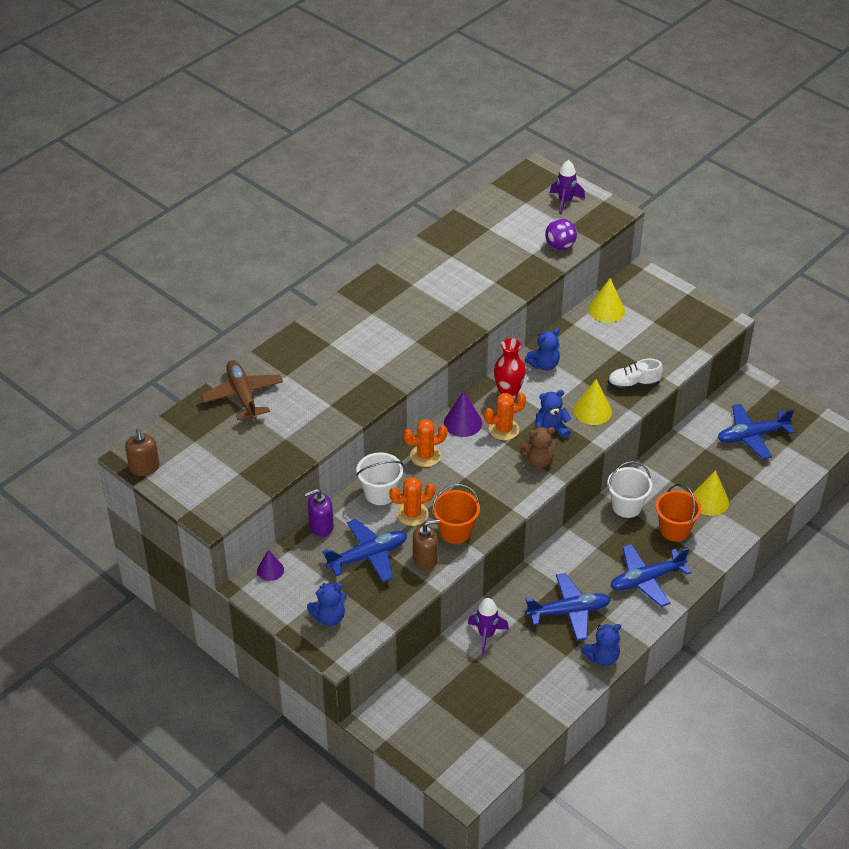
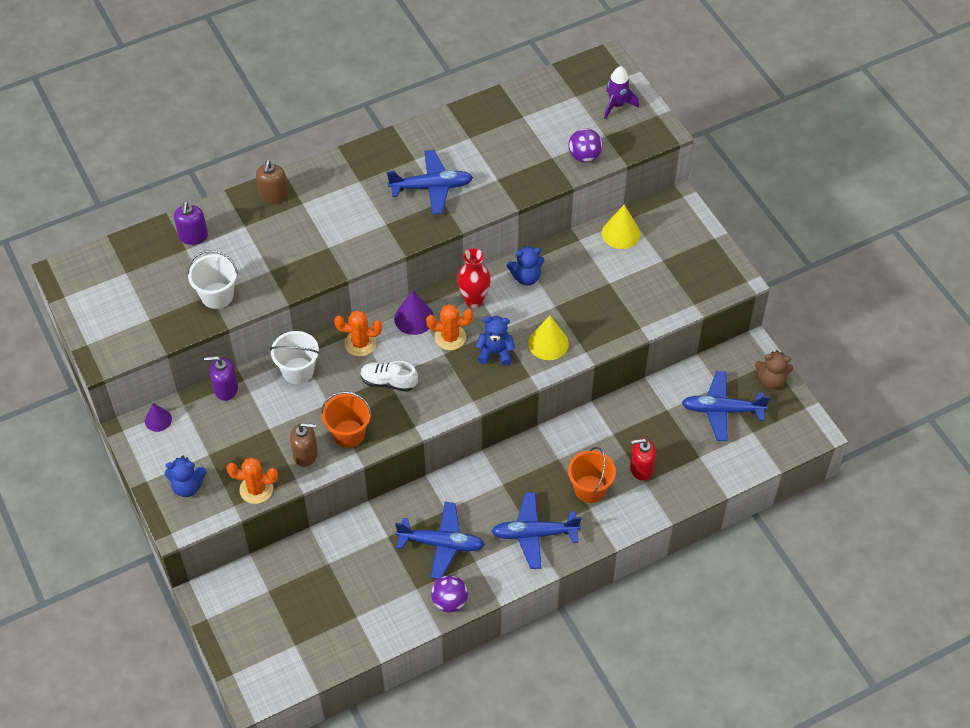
camera: 20 degrees right, 10 degrees up
(144, 468) = (67, 287): brown soap dispenser -> brown soap dispenser (273, 195)
(243, 395) = (193, 236): brown plane -> purple soap dispenser
(368, 556) = (254, 434): blue plane -> blue plane (431, 187)
(412, 514) = (317, 402): orange cactus -> orange cactus (256, 489)
(486, 635) = (351, 542): purple rocket -> none
(538, 461) = (466, 382): brown teddy bear -> brown teddy bear (771, 380)
(602, 657) = (449, 602): blue teddy bear -> purple ball
(627, 506) = (555, 449): white bucket -> white bucket (217, 295)
(633, 384) = (604, 325): white shoe -> white shoe (388, 382)
(709, 501) = (641, 468): yellow cone -> red soap dispenser

